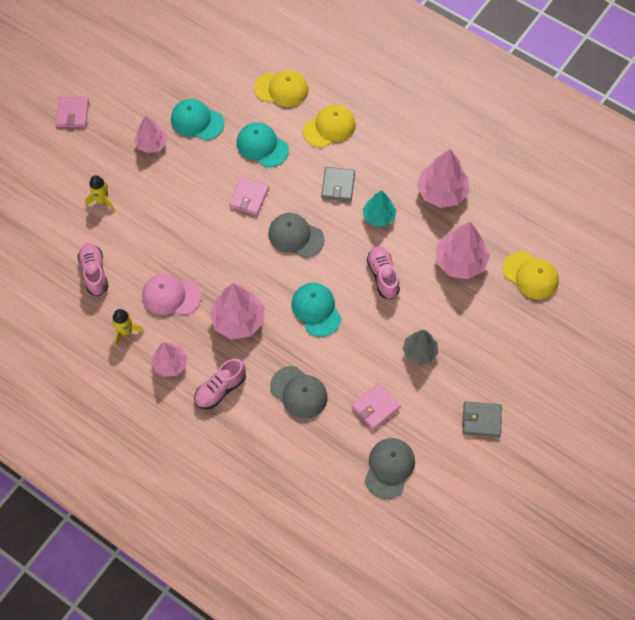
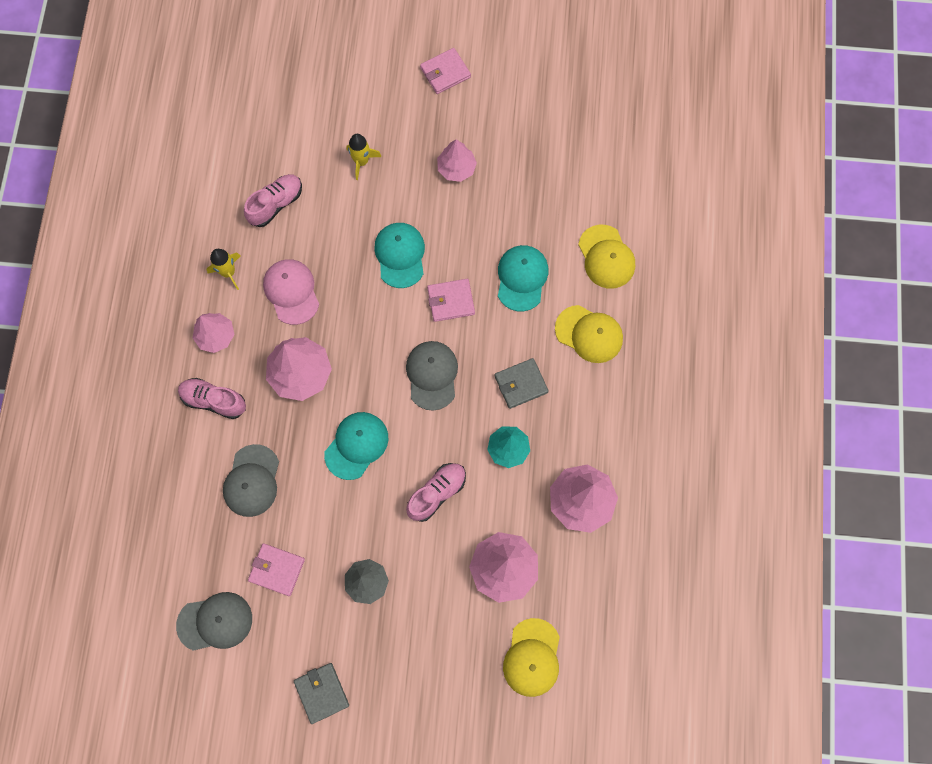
camera: 60 degrees right, 10 degrees up
(197, 121) = (511, 195): turquoise cap -> turquoise cap (400, 255)

